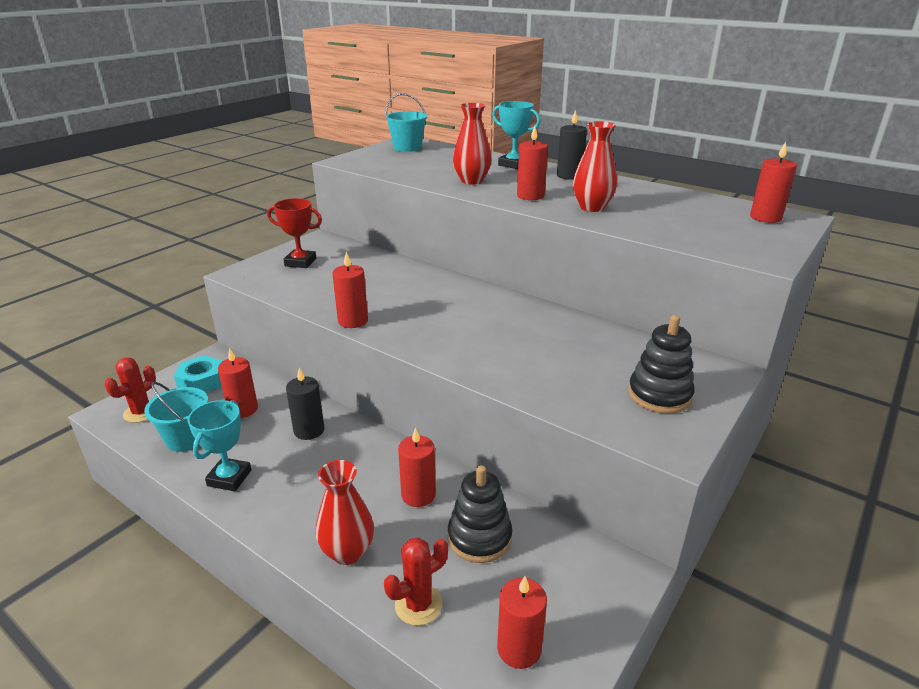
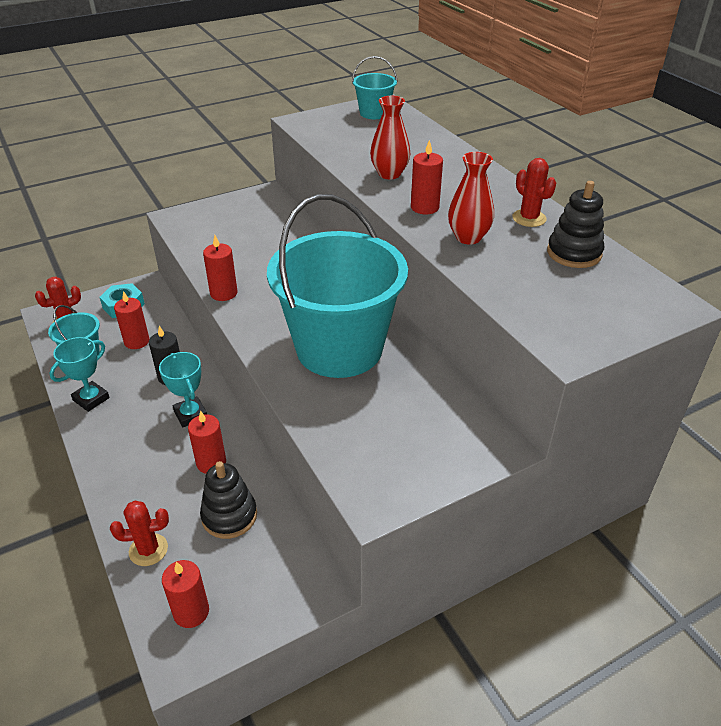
camera: 25 degrees right, 10 degrees up
(300, 262) = (230, 217): red trophy -> none
(348, 552) = (130, 490): red vase -> none
(511, 336) = (339, 348): none -> turquoise bucket
(513, 164) = (454, 159): turquoise trophy -> turquoise trophy (190, 414)
(569, 176) = (493, 187): black candle -> none
(622, 189) = (529, 218): none -> red cactus
(659, 395) = (412, 451): black stacking toy -> black stacking toy (574, 253)
(765, 217) = (638, 296): red candle -> none

